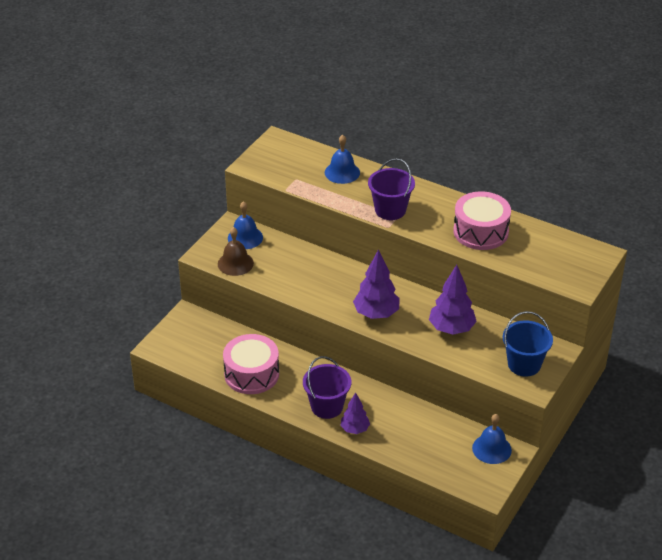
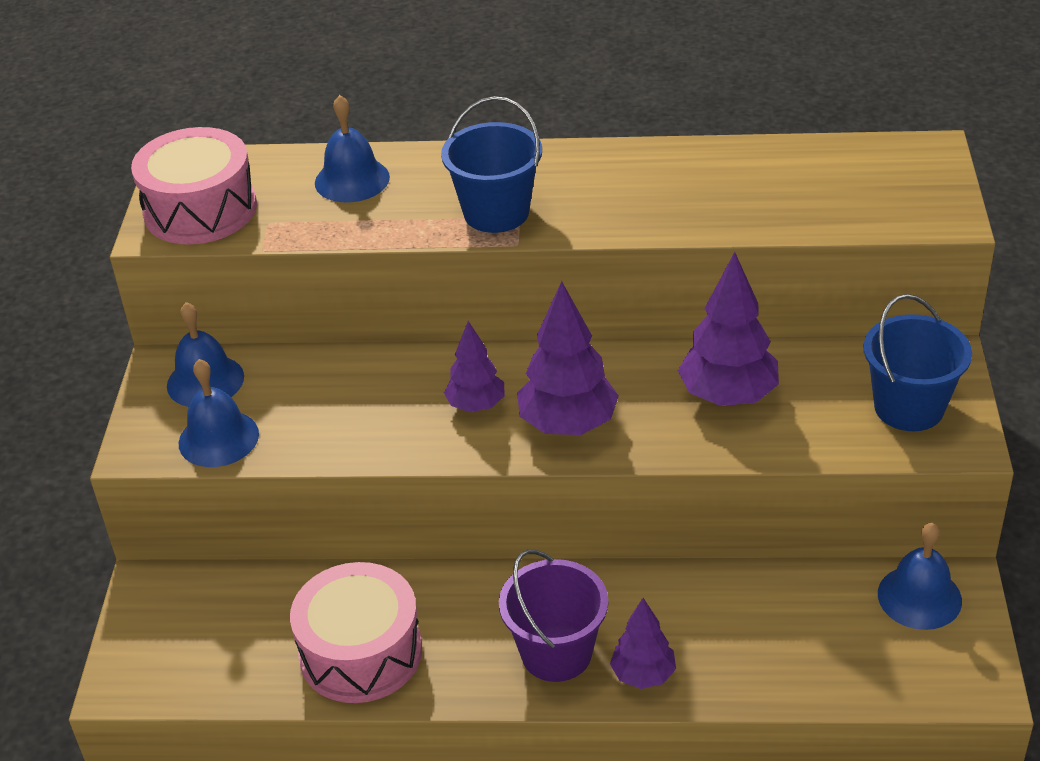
camera: 25 degrees left, 0 degrees up
(235, 263) = (218, 438): brown bell -> blue bell
(345, 291) = (476, 405): none -> purple tree
(390, 210) = (496, 212): purple bucket -> blue bucket
(480, 232) = (692, 190): pink drum -> pink drum (200, 210)

